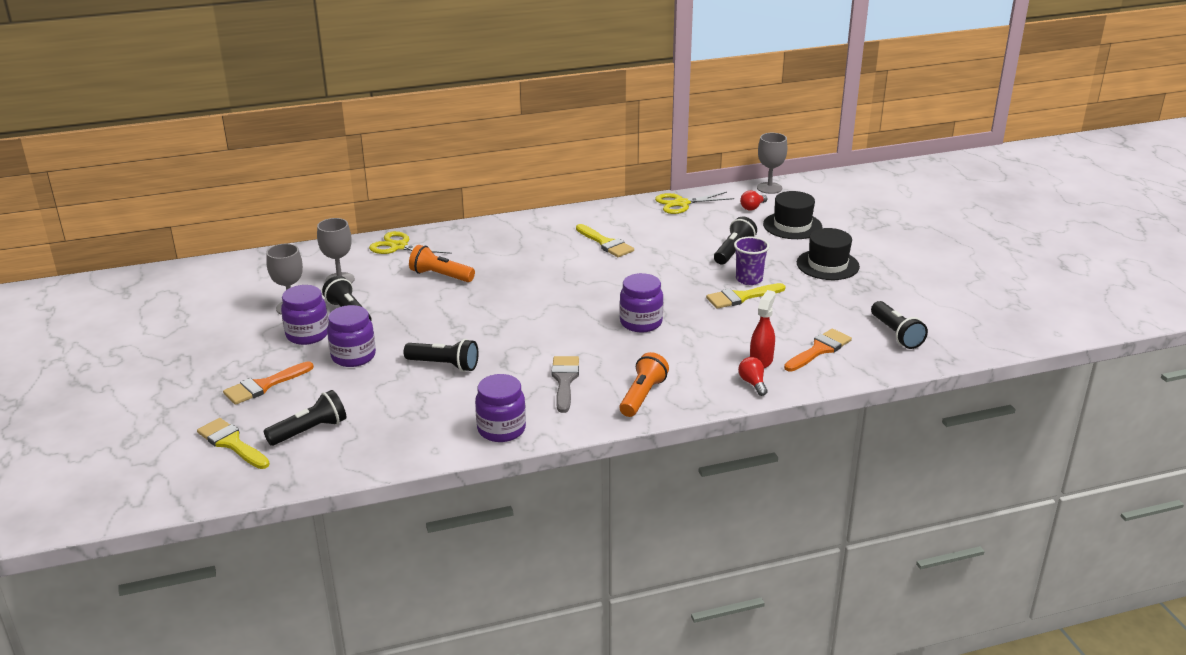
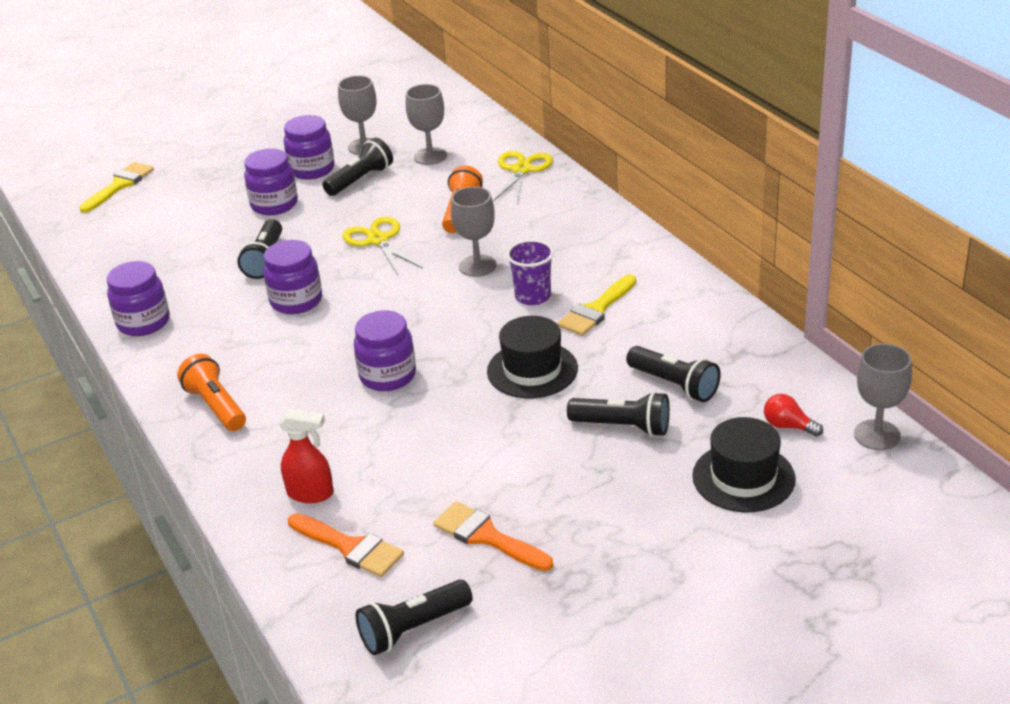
camera: 80 degrees right, 5 degrees up
(264, 385) = (215, 174): orange brush -> orange brush (487, 537)
(310, 431) = (139, 217): black flashlight -> black flashlight (674, 385)
(518, 354) = (296, 301): none -> purple jar
(522, 277) = (477, 266): none -> grey goblet
(564, 380) = (244, 344): grey brush -> none
(642, 396) = (216, 406): orange flashlight -> orange flashlight turned 135 degrees counterclockwise
(681, 203) = (760, 353): yellow scissors -> yellow scissors (378, 240)
(741, 297) = (482, 453): yellow brush -> none
(749, 279) = (539, 453): purple cup -> purple cup (533, 296)
(752, 383) = (254, 492): red light bulb -> none
(827, 265) = (619, 531): black hat -> black hat (532, 370)

